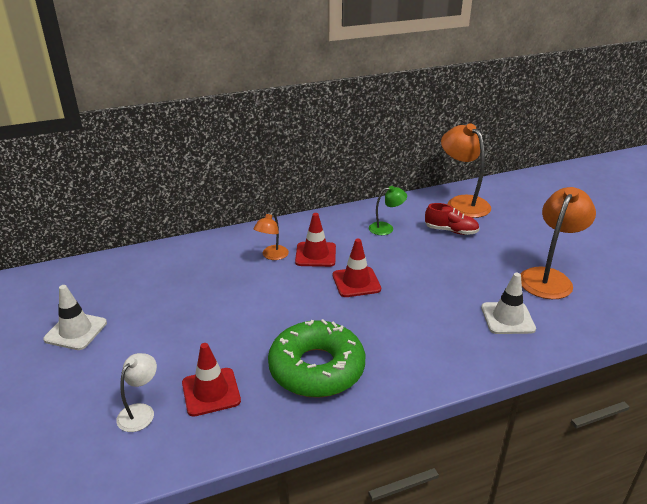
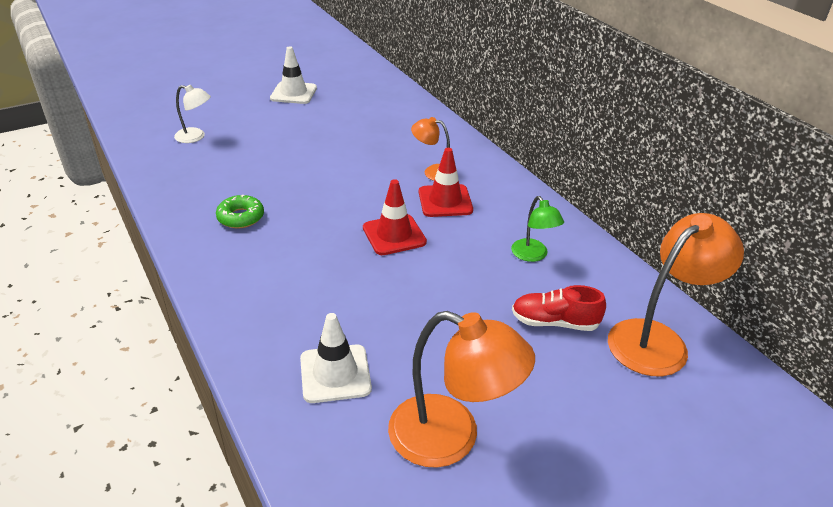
camera: 80 degrees right, 5 degrees up
(211, 392) = (214, 164): red traffic cone -> none
(316, 368) = (241, 217): green donut -> green donut, size x0.47
(451, 231) = (554, 322): red shoe -> red shoe turned 90 degrees clockwise

